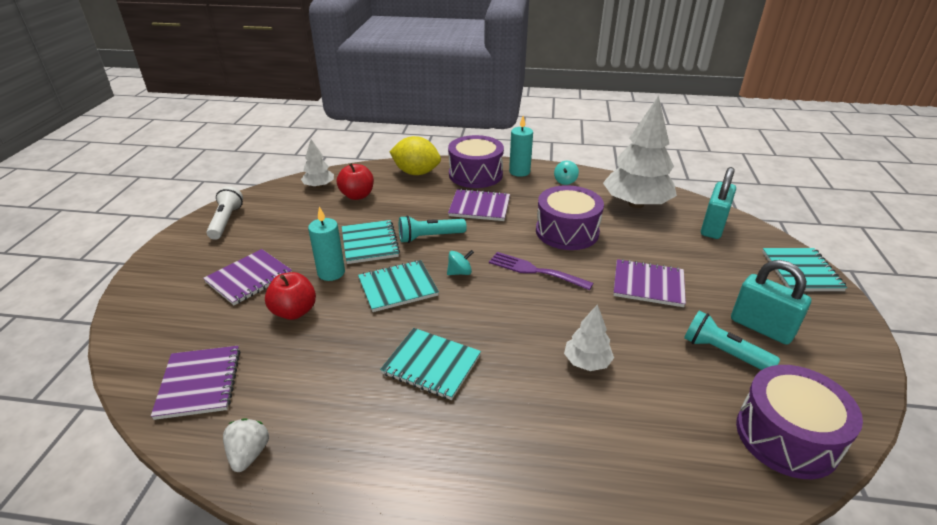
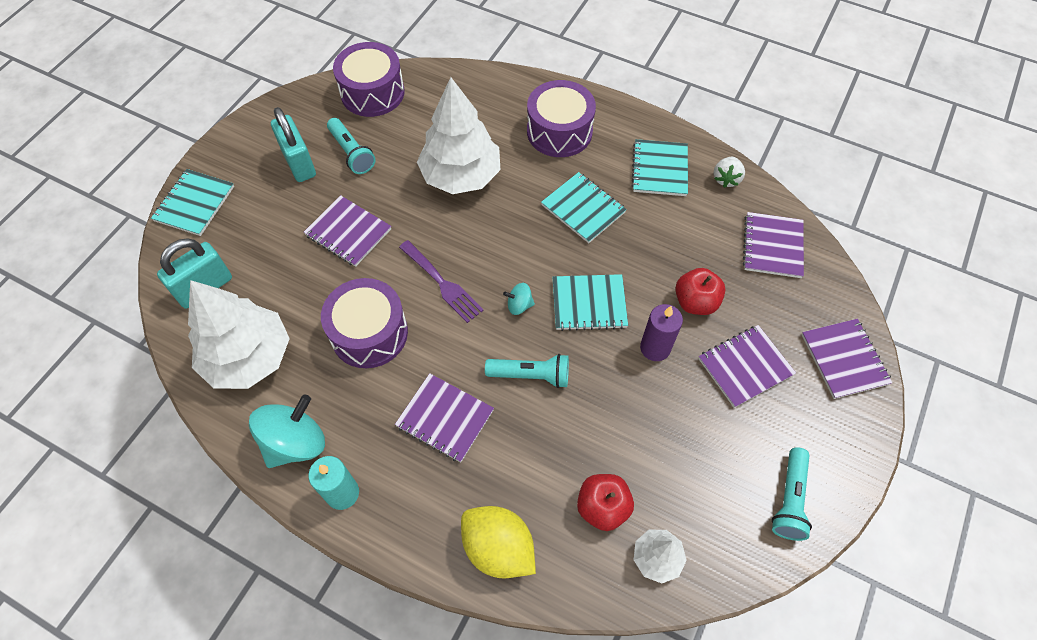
camera: 160 degrees left, 25 degrees up
(150, 303) = (844, 359): none -> purple notebook
(226, 221) = (789, 499): white flashlight -> turquoise flashlight
(331, 273) = (655, 348): turquoise candle -> purple candle
(370, 243) = (604, 386): turquoise notebook -> turquoise notebook (660, 169)
(475, 174) = (411, 508): purple drum -> purple drum (559, 131)
(565, 181) = (295, 443): turquoise spinning top -> turquoise spinning top, size x2.09
(586, 362) = (461, 176): white tree -> white tree, size x2.06

